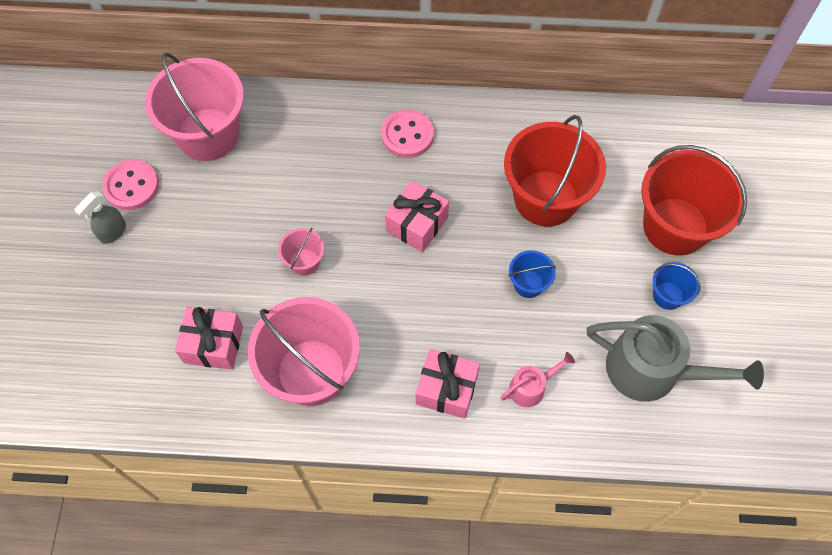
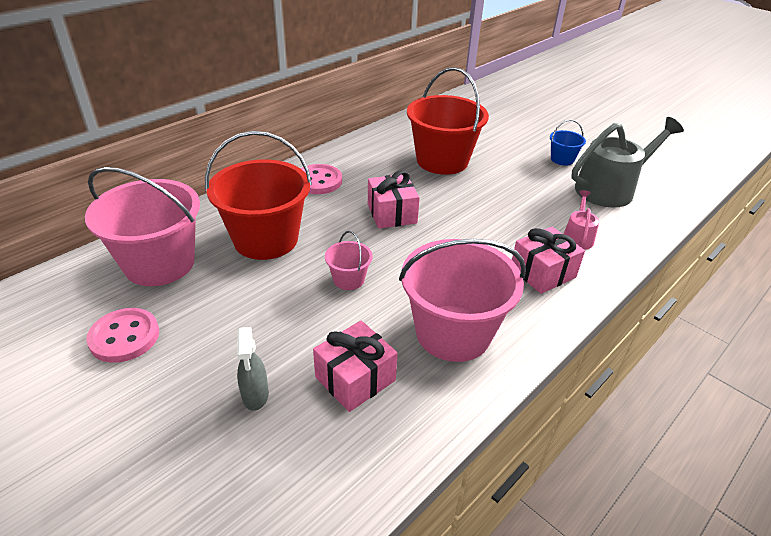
camera: 50 degrees left, 25 degrees down
(112, 232) = (146, 379): grey spray bottle -> grey spray bottle (255, 395)
(528, 284) = (496, 197): blue bucket -> none
(675, 226) = (518, 135): red bucket -> red bucket (266, 239)

